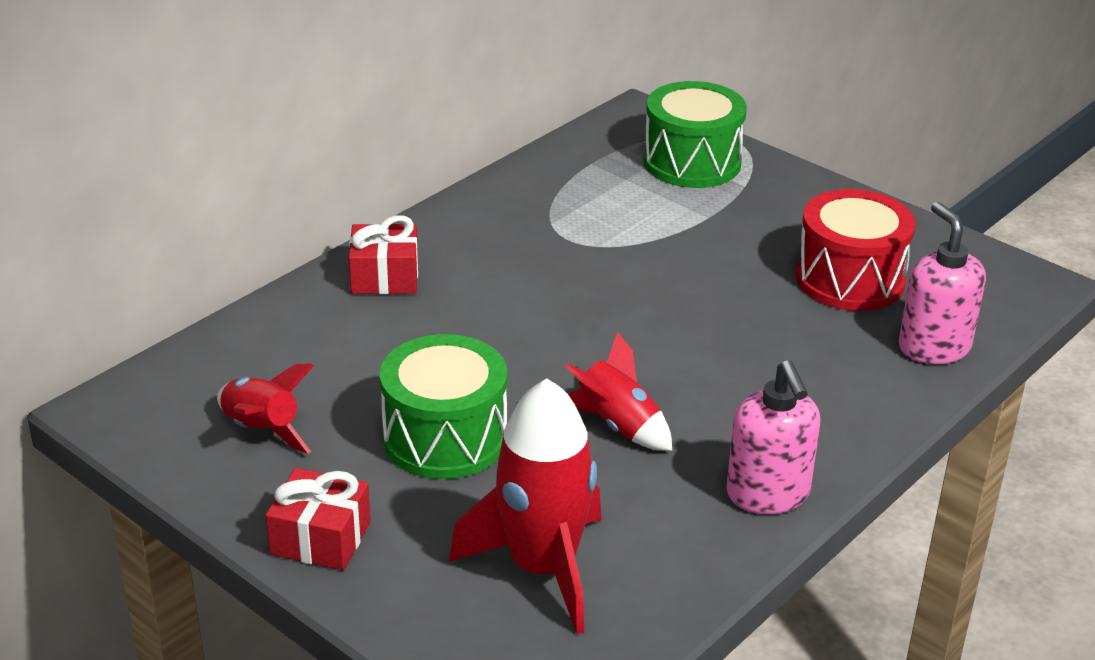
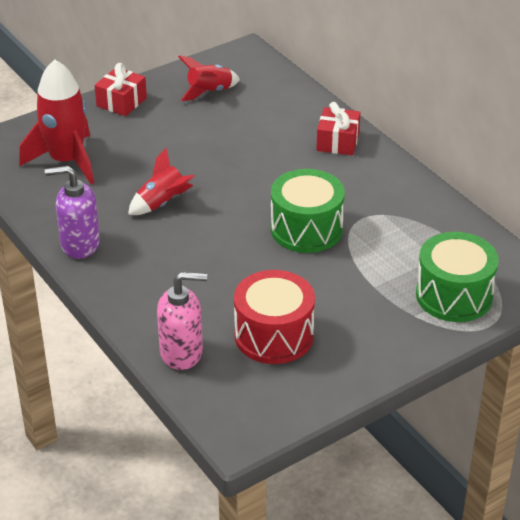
camera: 105 degrees right, 5 degrees up
(445, 438) = (178, 145): green drum -> green drum (306, 229)
(768, 494) = (80, 244): pink soap dispenser -> purple soap dispenser

